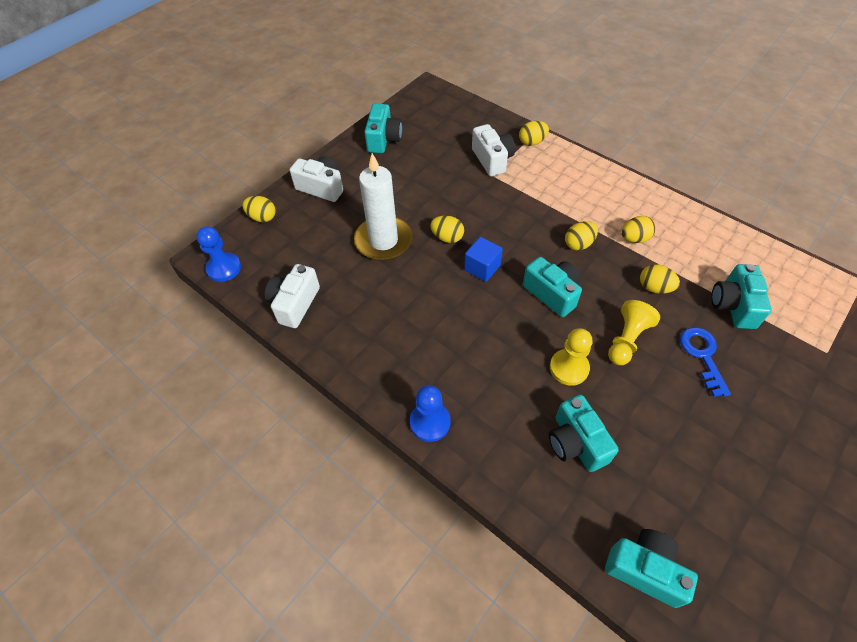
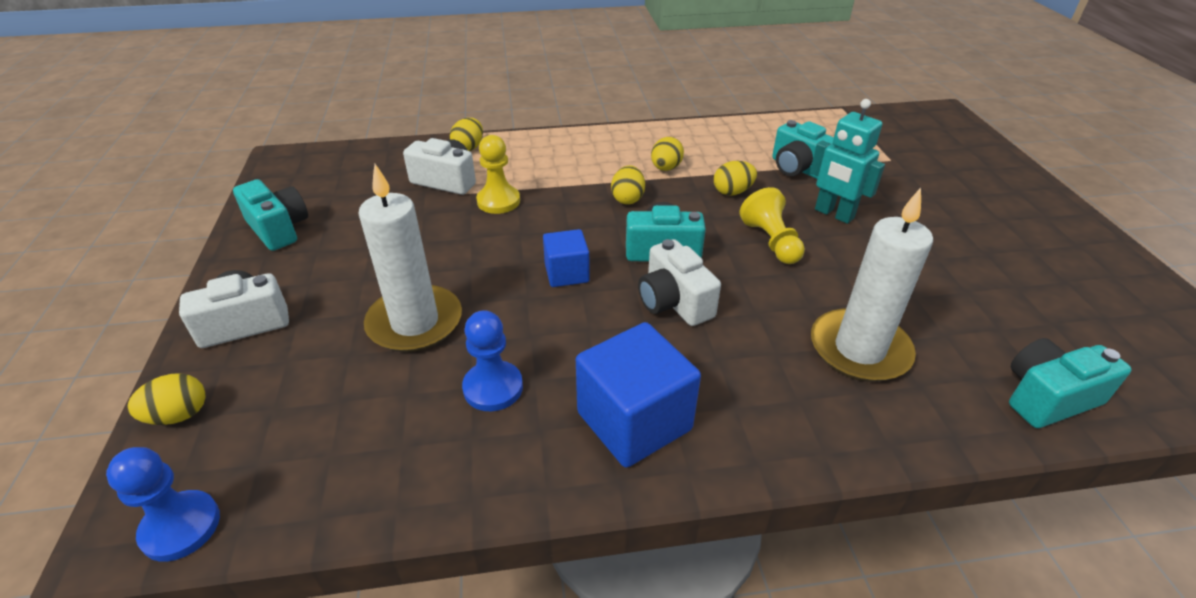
camera: 50 degrees left, 15 degrees down
(294, 304) = (375, 477): white camera -> white camera (674, 302)
(413, 371) = (634, 421): none -> blue cube
(430, 422) = (723, 454): blue pawn -> blue pawn (493, 388)
(447, 237) = (490, 272): yellow egg -> none
(569, 368) = (764, 296): yellow pawn -> yellow pawn (498, 201)
(576, 442) = (859, 349): turquoise camera -> white candle
(702, 356) = (833, 214): blue key -> turquoise robot

